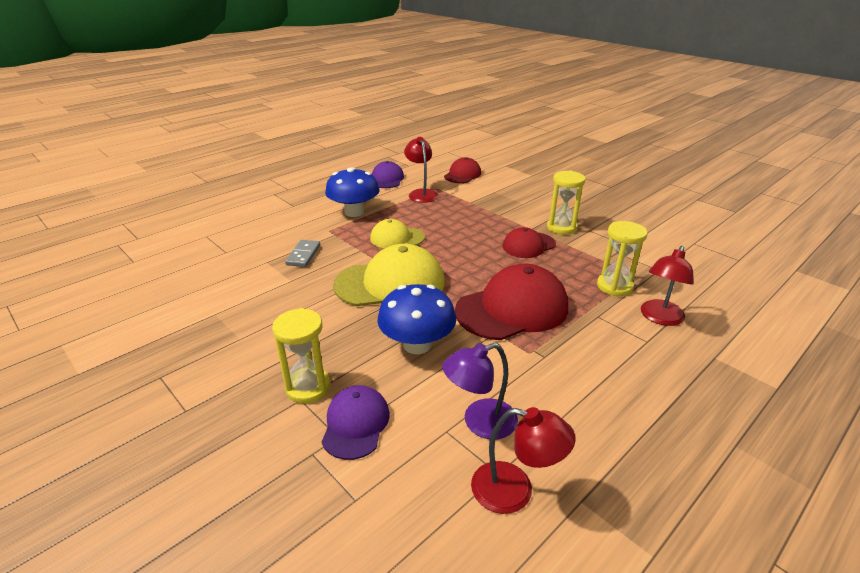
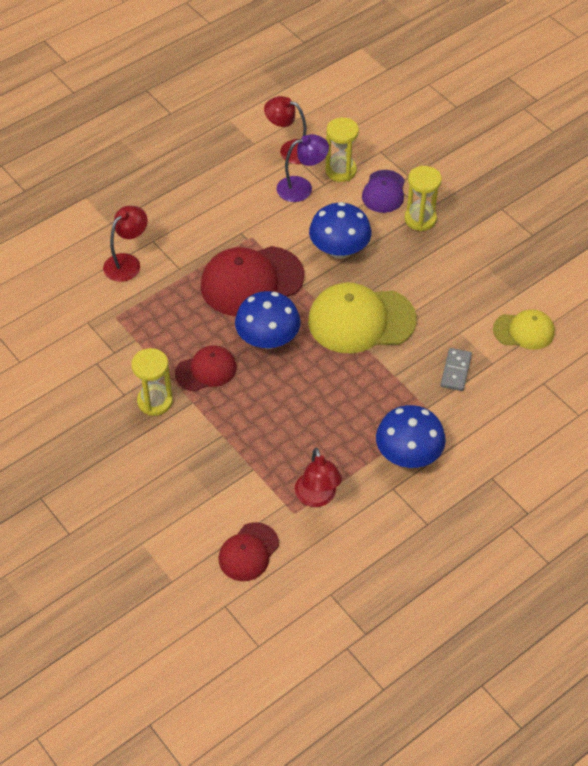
camera: 175 degrees left, 20 degrees up
(387, 179) = (366, 546): purple cap -> none
(397, 238) = (353, 395): yellow cap -> yellow cap (524, 331)
(480, 266) = (268, 339): none -> blue mushroom
(614, 286) = (145, 302): yellow hourglass -> yellow hourglass (341, 171)

